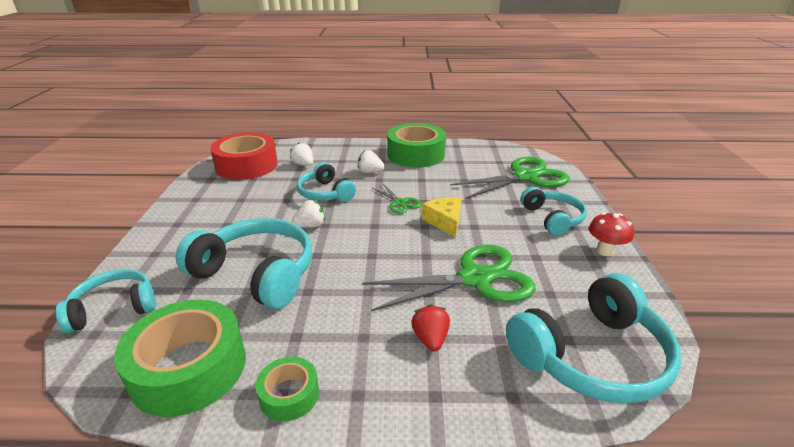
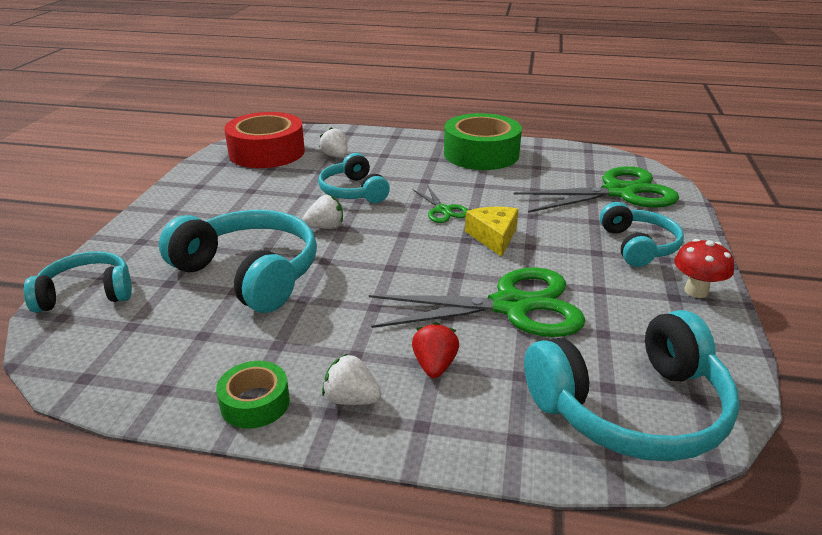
camera: 10 degrees right, 0 degrees up
(189, 368) = (153, 362): green tape -> none
(370, 172) = (416, 171): white strawberry -> white strawberry (351, 399)

